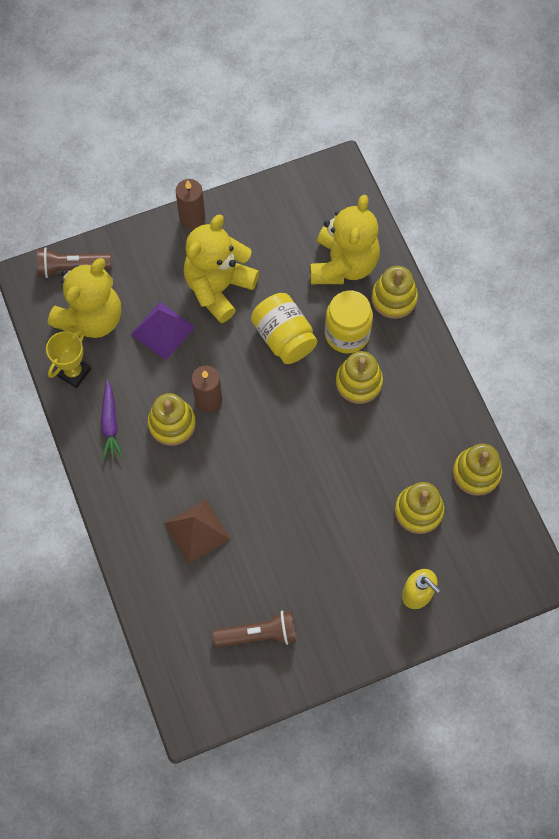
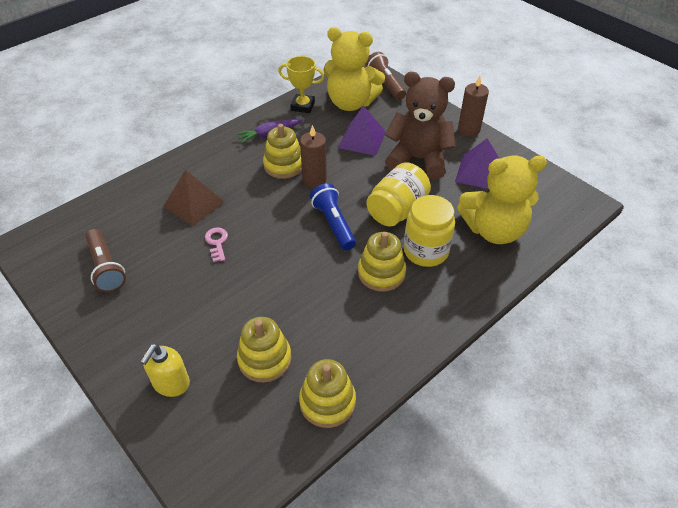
camera: 70 degrees right, 20 degrees down
(218, 288) = (418, 159): yellow teddy bear -> brown teddy bear
(262, 240) = (479, 172): none -> purple pyramid
(263, 520) = (217, 242): none -> pink key
(280, 402) = (333, 224): none -> blue flashlight
(394, 298) = (484, 276): yellow stacking toy -> none

